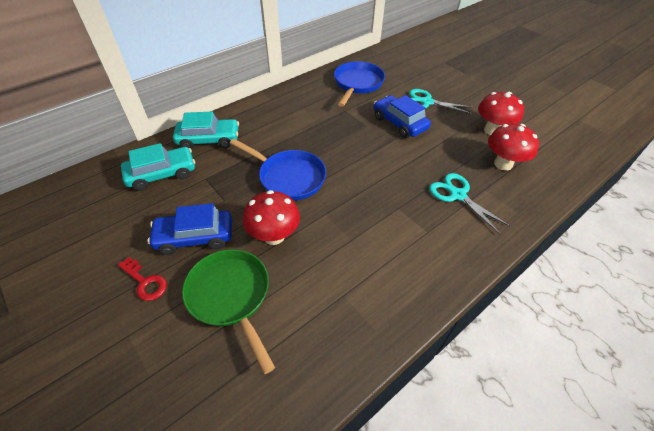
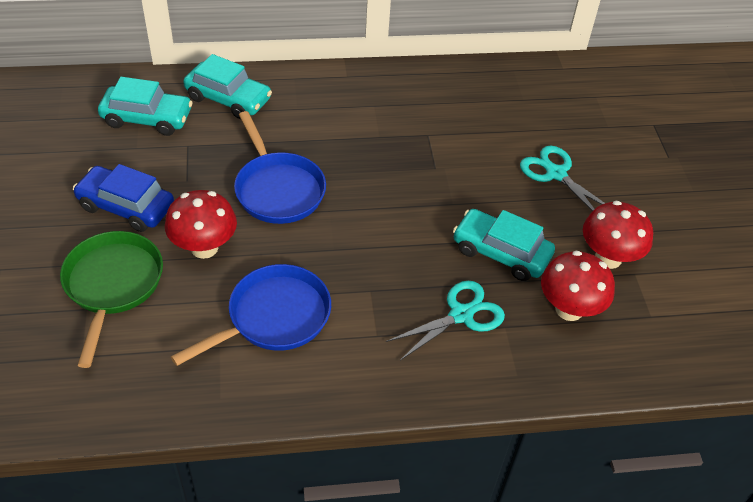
camera: 30 degrees right, 0 degrees up
(145, 282) = (48, 227): red key -> none
(357, 84) = (483, 103): blue pan -> blue pan (273, 317)
(399, 123) = (484, 186): blue car -> none
(442, 152) = (501, 252): none -> turquoise car
(458, 195) = (461, 315): turquoise scissors -> turquoise scissors turned 60 degrees clockwise

